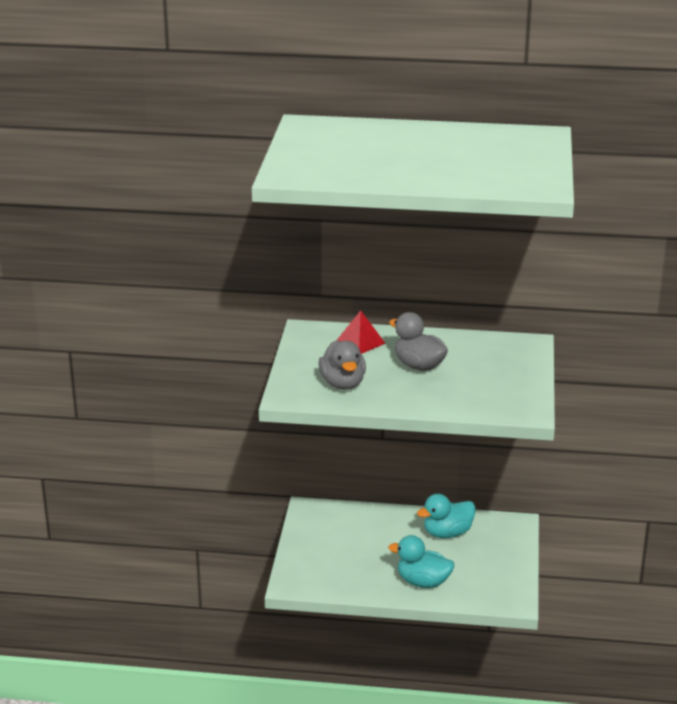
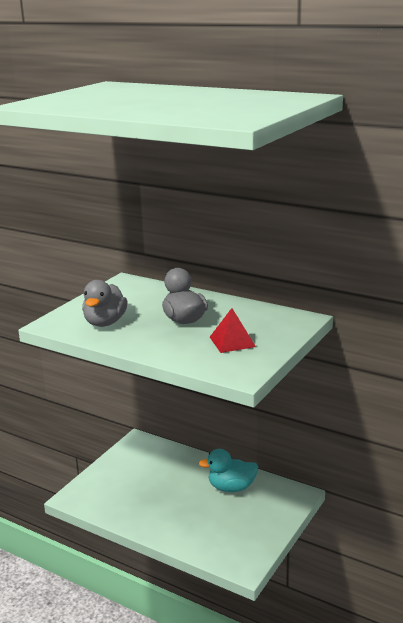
camera: 25 degrees right, 5 degrees down
(360, 342) = (156, 295): red pyramid -> red pyramid (232, 342)
(423, 582) = (177, 525): turquoise duck -> none

